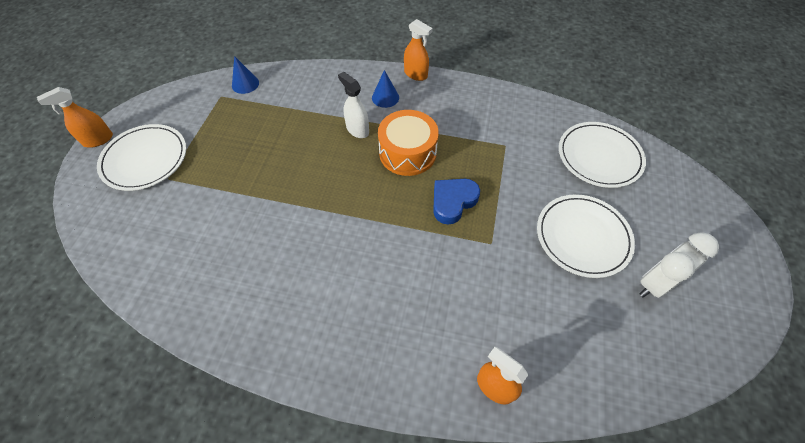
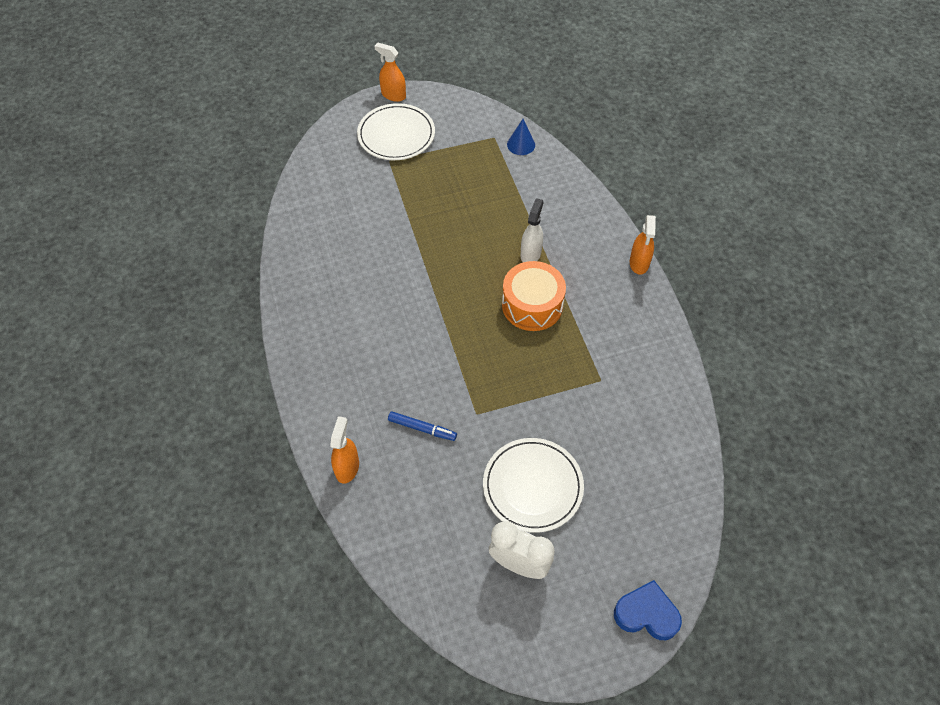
camera: 60 degrees right, 0 degrees up
(385, 97) = (587, 254): blue cone -> none
(453, 202) = (501, 365): blue heart -> blue heart (646, 614)
(484, 294) = (422, 428): none -> blue marker
(599, 156) = (648, 470): white plate -> none

